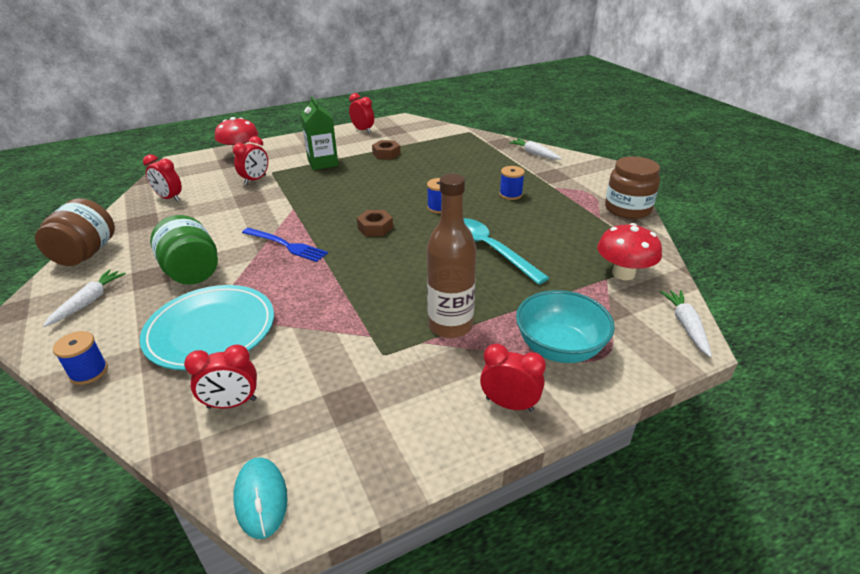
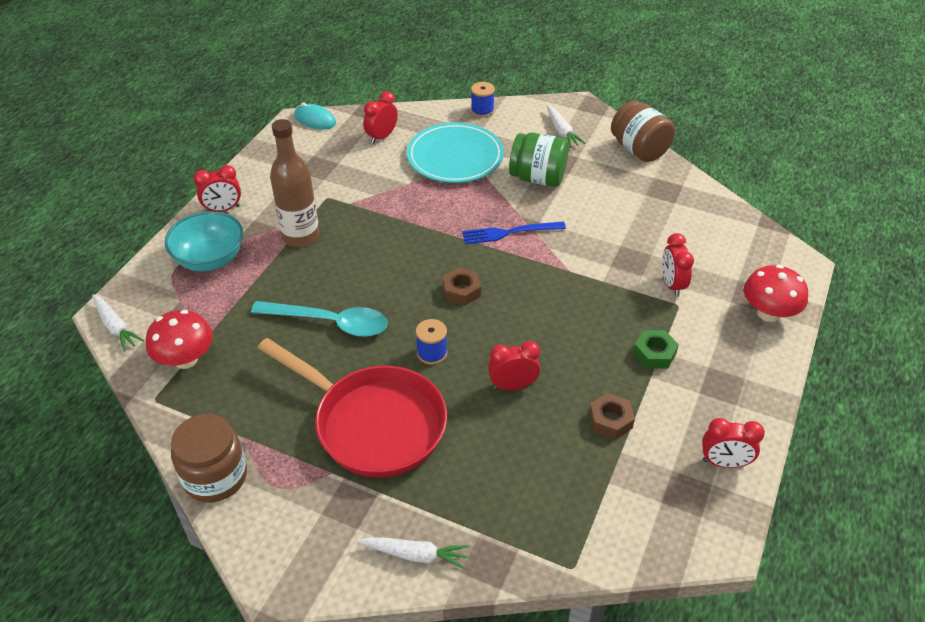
camera: 140 degrees right, 10 degrees up
(169, 198) = (697, 219): red clock -> red clock (512, 386)
(323, 163) = (654, 354): green carton -> green nut
(510, 194) = (373, 424): blue spool -> red pan

